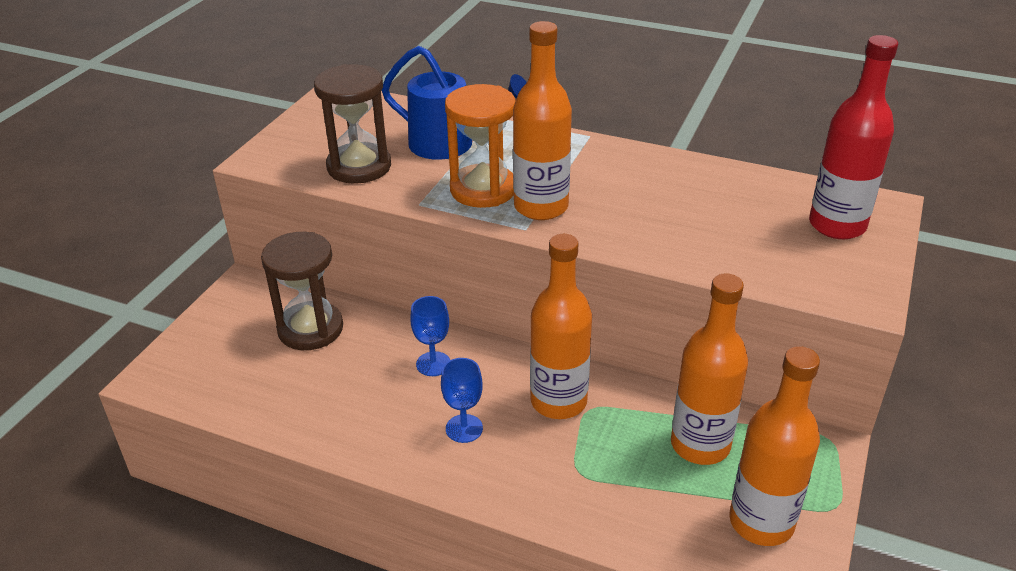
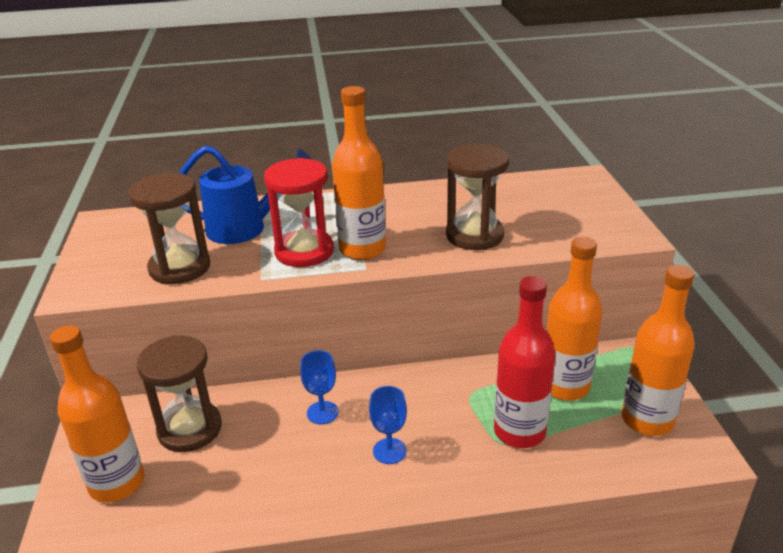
camera: 30 degrees left, 5 degrees down
(483, 189) = (304, 251): orange hourglass -> red hourglass
(558, 401) = (443, 399): orange bottle -> orange bottle (117, 483)
(673, 233) = (474, 235): none -> brown hourglass
(837, 225) = (571, 197): red bottle -> red bottle (519, 432)

